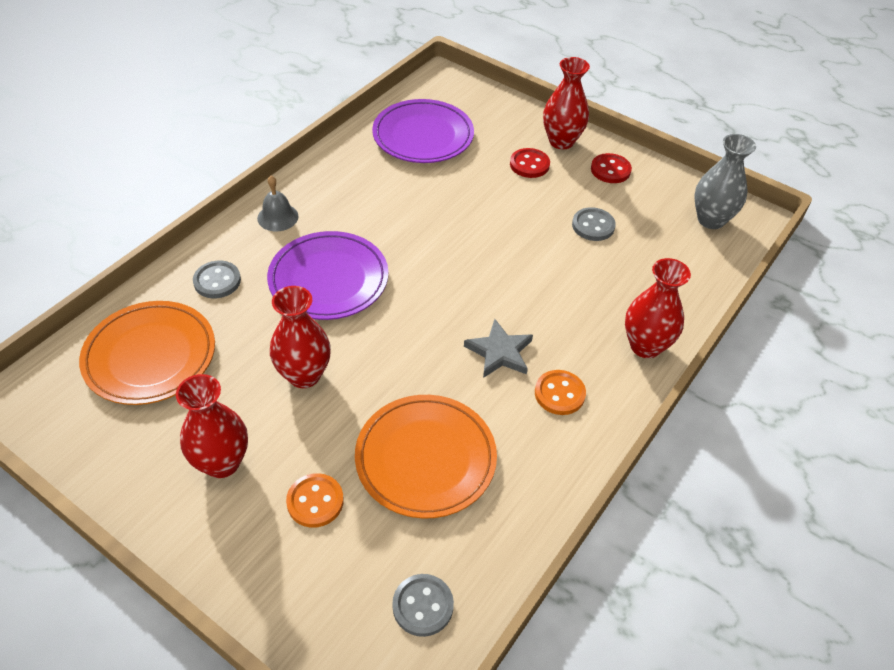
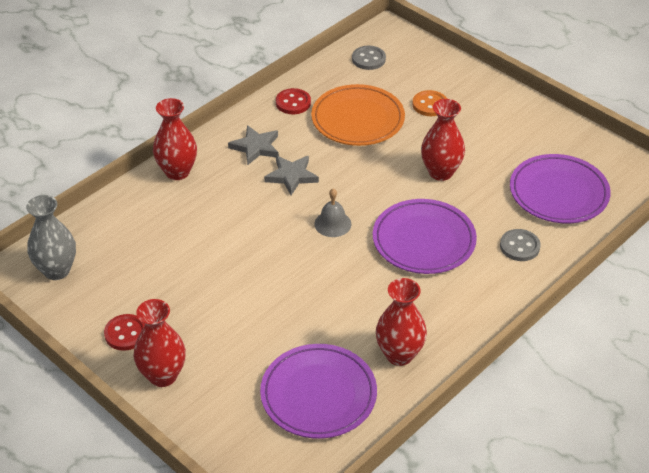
camera: 170 degrees left, 5 degrees down
(150, 356) = (558, 193): orange plate -> purple plate
(222, 462) = (491, 127): red vase -> red vase (399, 354)
(277, 217) = (474, 304): grey bell -> grey bell (332, 224)
(529, 164) = (210, 347): red button -> red button (293, 103)
(559, 394) = (255, 147): orange button -> grey star
(593, 226) = (173, 272): grey button -> none

